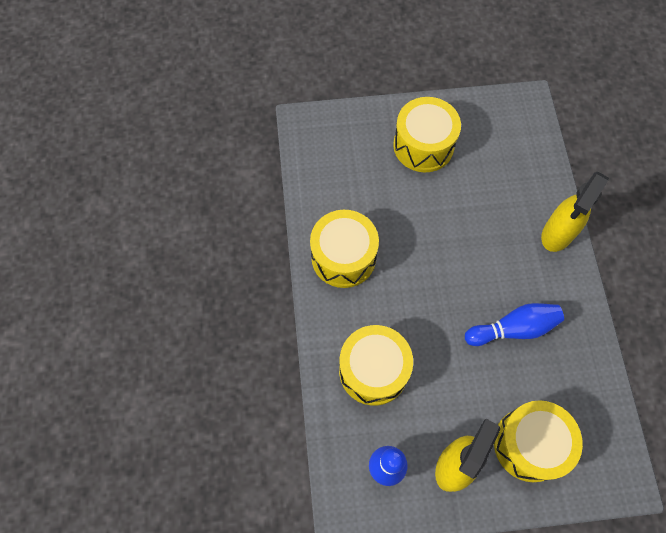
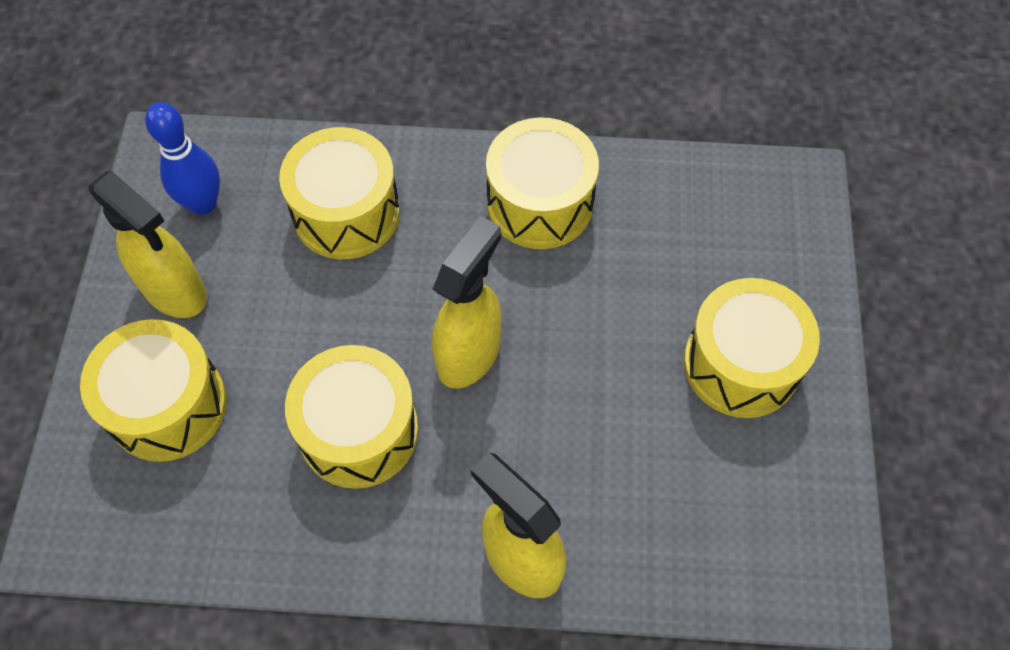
camera: 100 degrees right, 5 degrees down
(452, 279) = (469, 354): none -> yellow spray bottle
(513, 328) = (359, 431): blue bowling pin -> yellow drum

